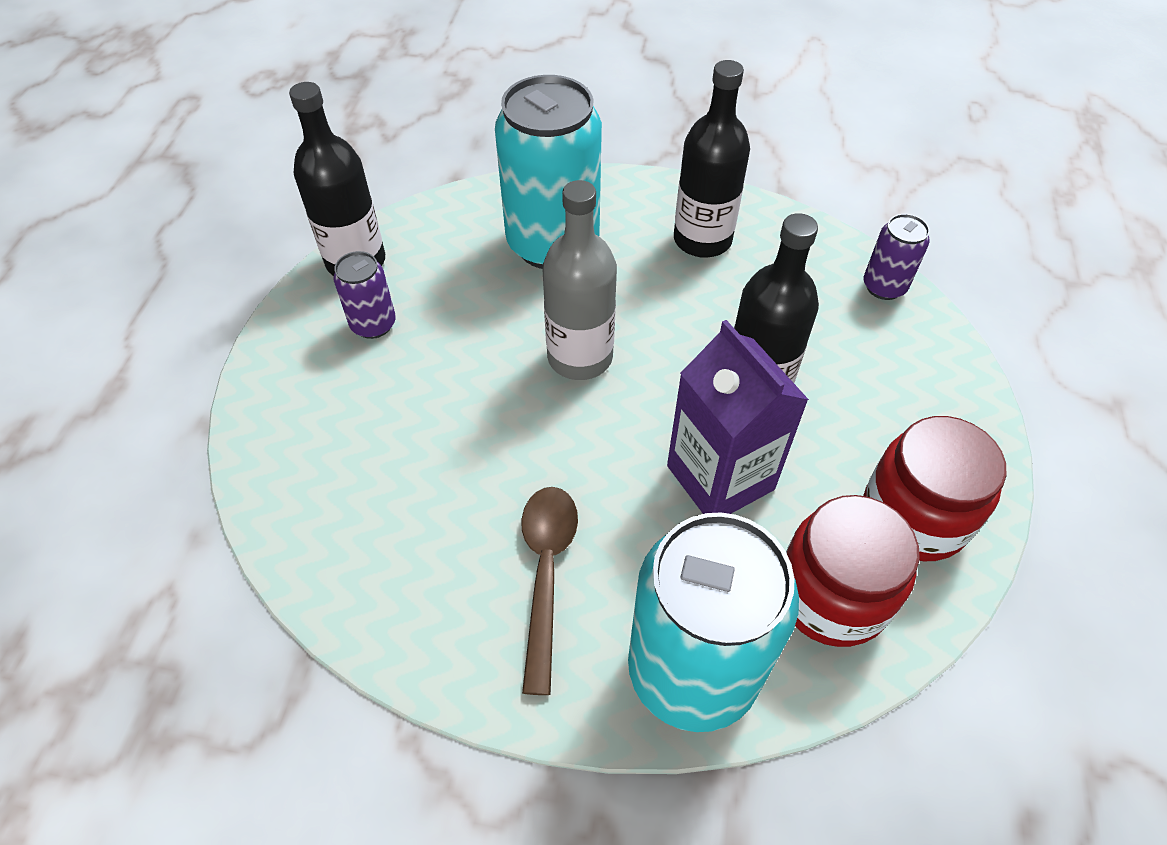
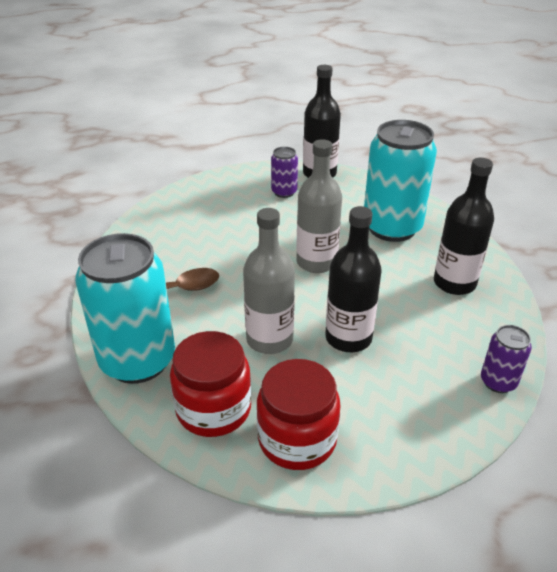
camera: 65 degrees right, 15 degrees down
(720, 477) = (269, 339): purple carton -> grey bottle

